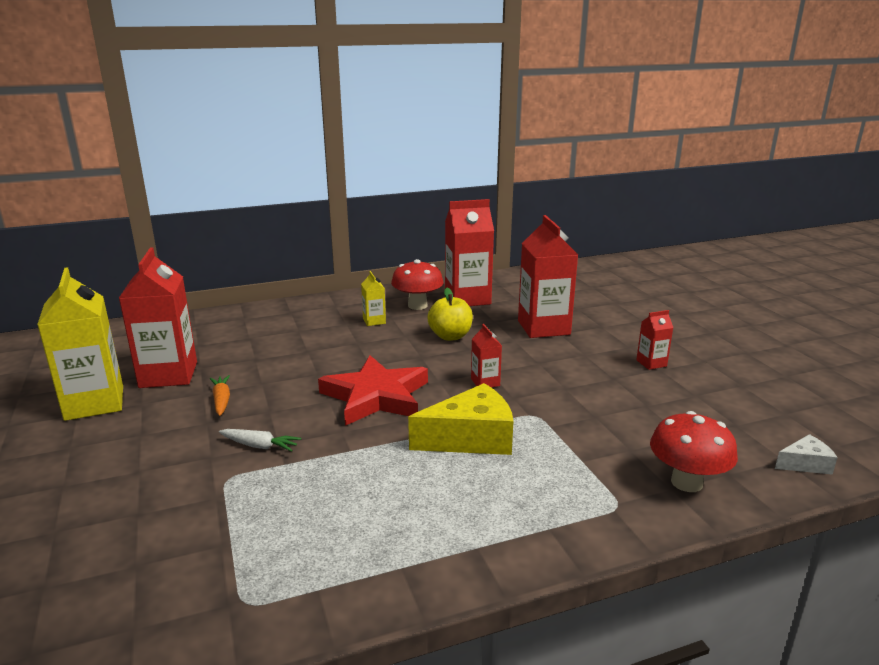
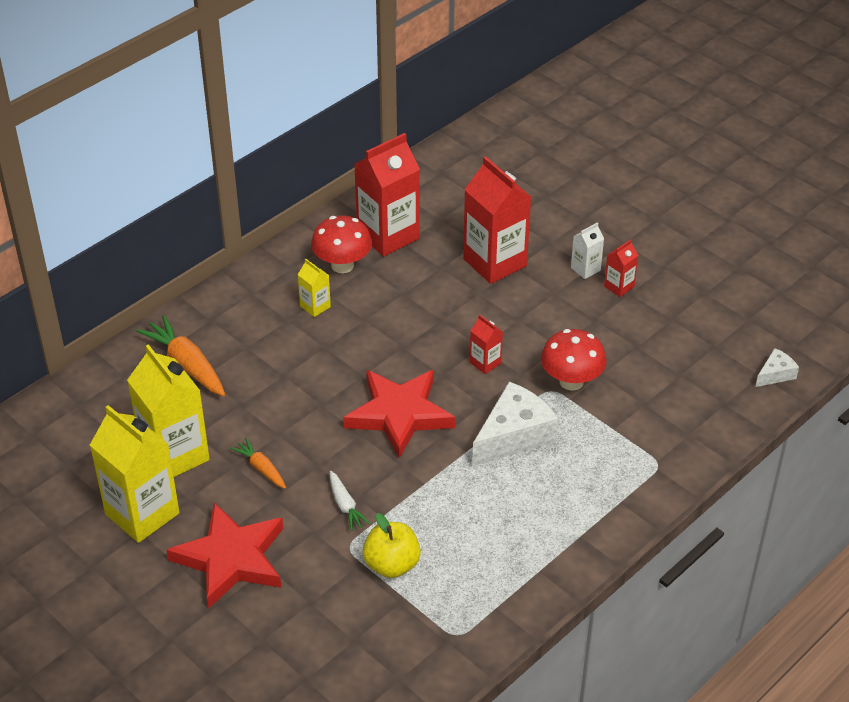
camera: 25 degrees left, 20 degrees up
(117, 455) = (231, 558): none -> red star
(168, 375) = (175, 455): red carton -> yellow carton
(244, 329) = (186, 364): none -> orange carrot
(260, 446) = (345, 506): white carrot -> white carrot turned 75 degrees clockwise
(450, 336) = (411, 306): yellow apple -> yellow apple (392, 564)
(471, 438) = (514, 435): yellow cheese -> white cheese
(624, 347) = (585, 269): none -> white carton
(686, 482) = (697, 423): red mushroom -> red mushroom (571, 381)

